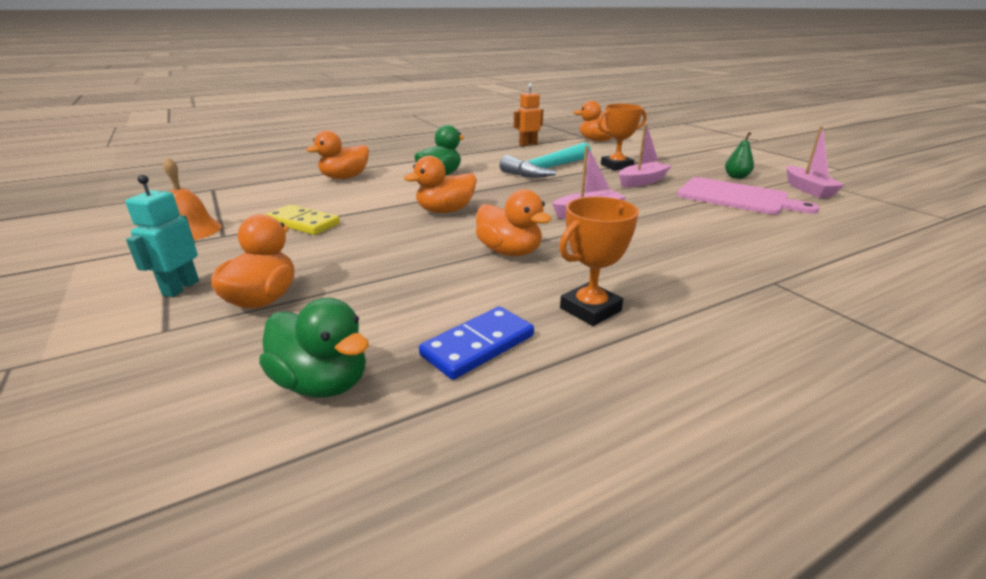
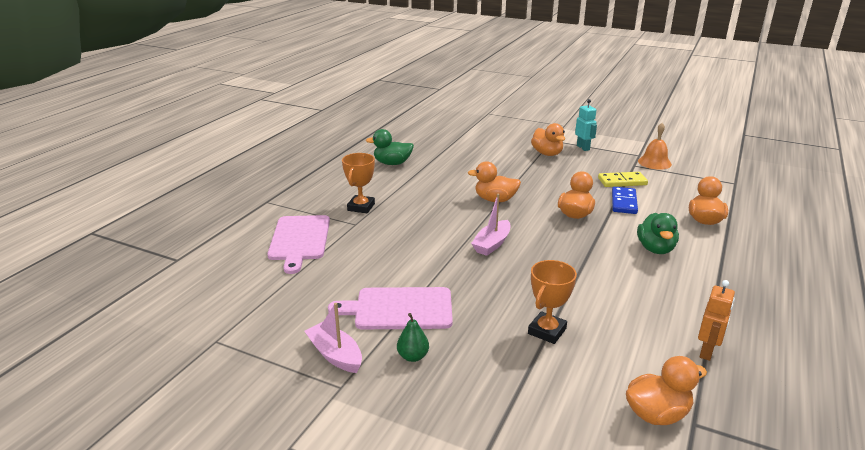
camera: 145 degrees right, 0 degrees up
(322, 383) = (480, 145): green duck -> green duck (392, 163)
(478, 345) = (452, 164): blue domino -> blue domino (623, 202)
(547, 169) = (596, 294): turquoise hammer -> none
(590, 309) = (428, 186): orange trophy -> orange trophy (361, 207)
(642, 181) = (494, 305): pink boat -> none
(883, 285) = (299, 240): none -> pink cutting board

